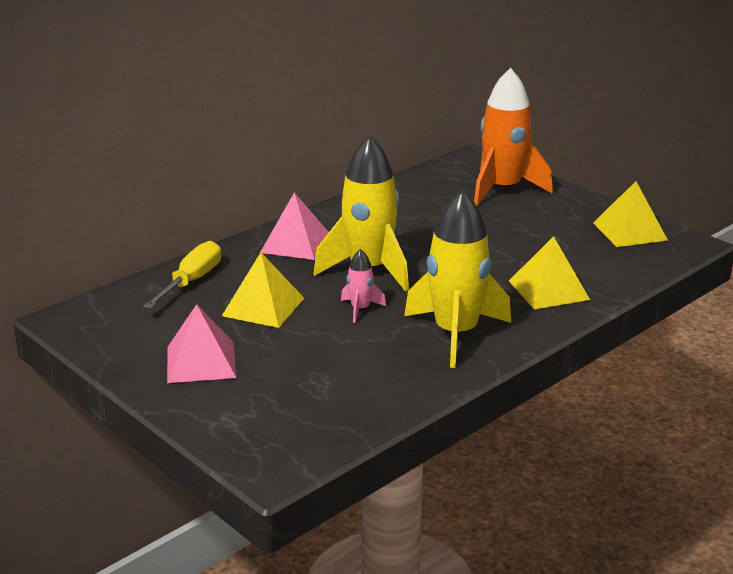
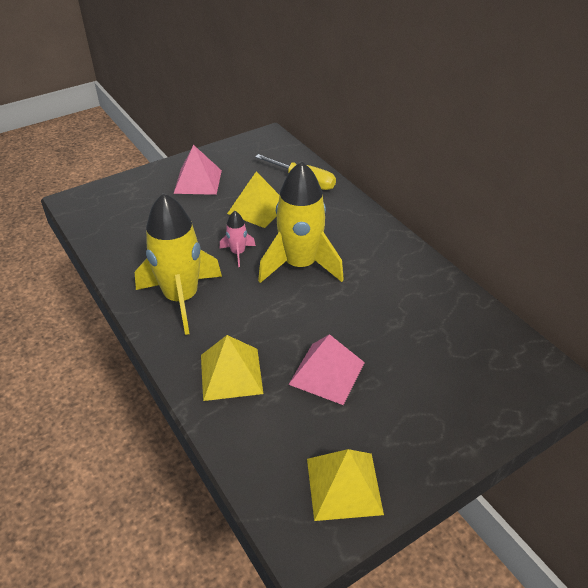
camera: 100 degrees right, 15 degrees up
(296, 243) = (355, 231): pink pyramid -> pink pyramid (327, 373)
(503, 189) = (465, 389): orange rocket -> none

